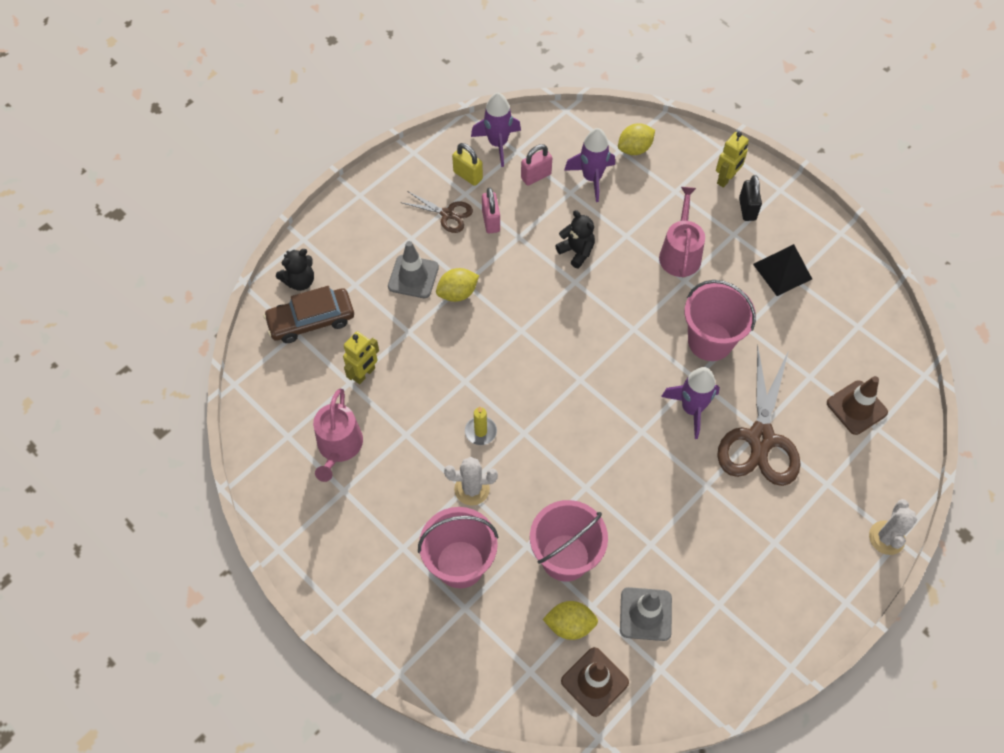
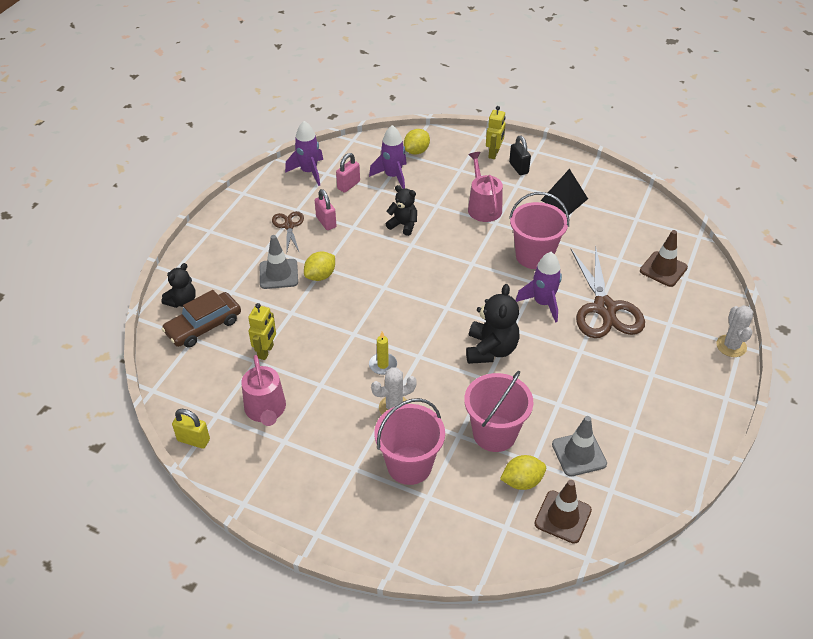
camera: 20 degrees left, 15 degrees down
(447, 214) = (288, 226): brown scissors -> brown scissors turned 105 degrees counterclockwise
(468, 175) = (294, 197): yellow padlock -> yellow padlock (193, 440)
(606, 451) = (491, 350): none -> black teddy bear

